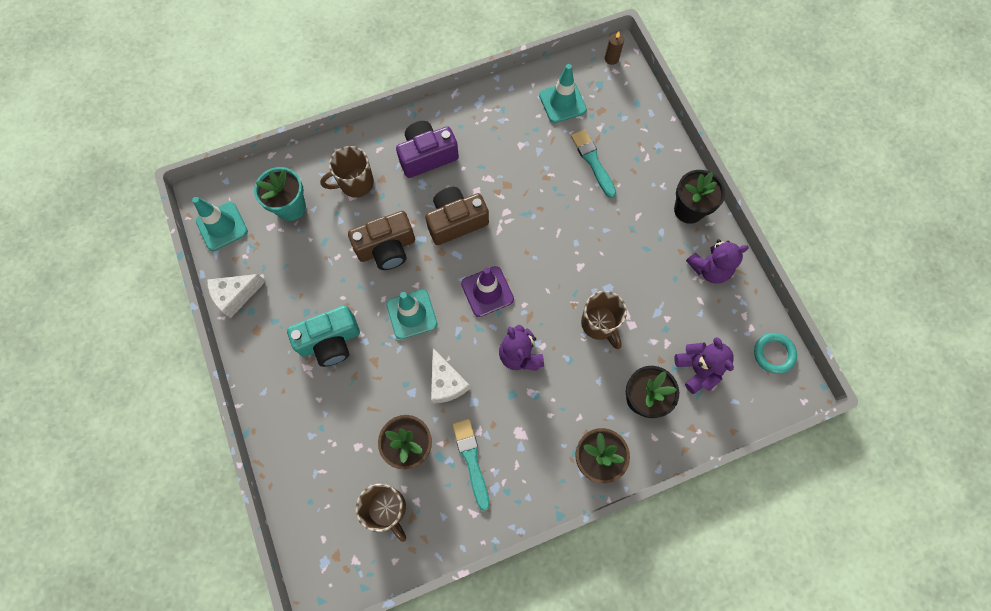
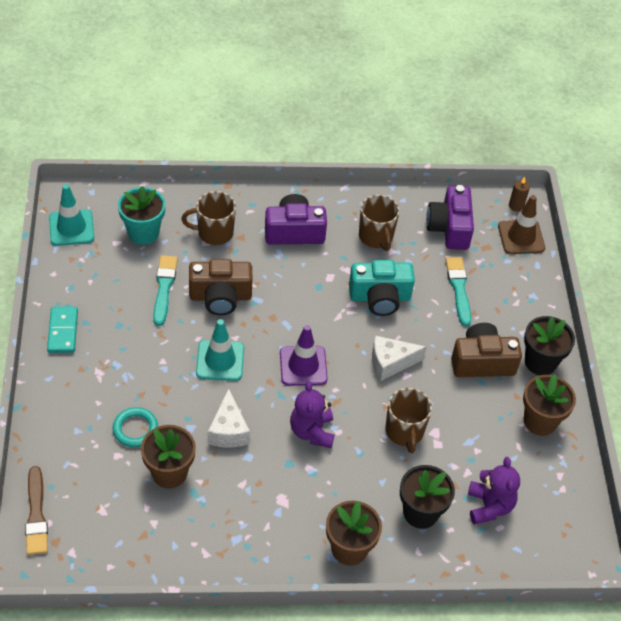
camera: 15 degrees right, 20 degrees down
(236, 296) = (59, 289): white cheese -> white cheese (390, 363)
(257, 338) = (62, 331): none -> turquoise domino
(308, 536) = (36, 514): none -> brown brush
(330, 341) = (131, 357): turquoise camera -> turquoise camera (380, 297)
(387, 508) = (123, 519): brown mug -> brown mug (376, 237)
(456, 221) = (298, 296): brown camera -> brown camera (482, 362)
(471, 460) = (224, 506): turquoise brush -> turquoise brush (164, 288)
(562, 102) = (449, 228): turquoise traffic cone -> purple camera
(627, 89) = (521, 237): none -> brown traffic cone
(709, 269) = (540, 421): purple teddy bear -> brown flower pot
(773, 354) = (576, 520): turquoise ring -> turquoise ring (135, 429)

